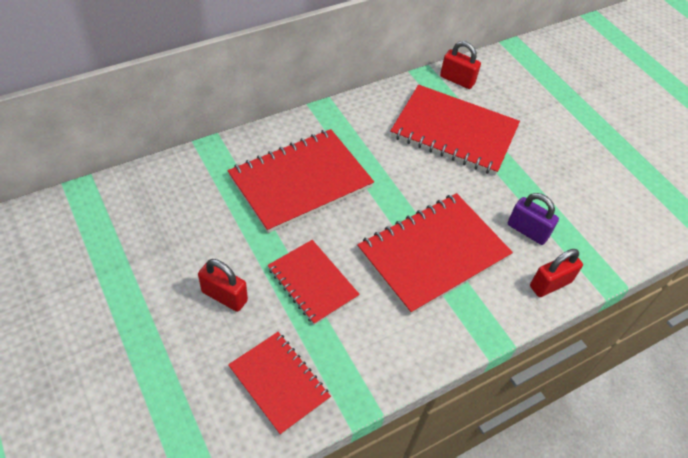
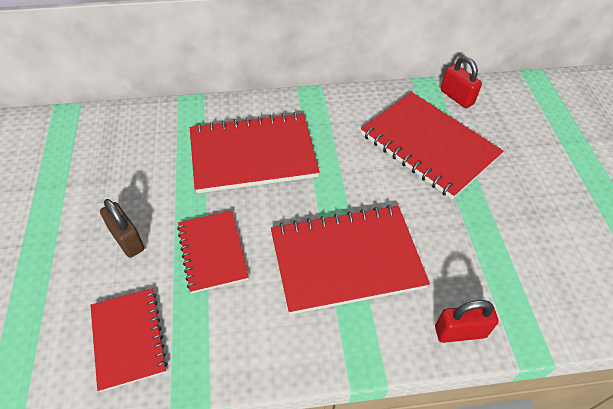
camera: 25 degrees right, 0 degrees up
(224, 296) = (127, 240): red padlock -> brown padlock
(527, 231) = (461, 266): purple padlock -> none

